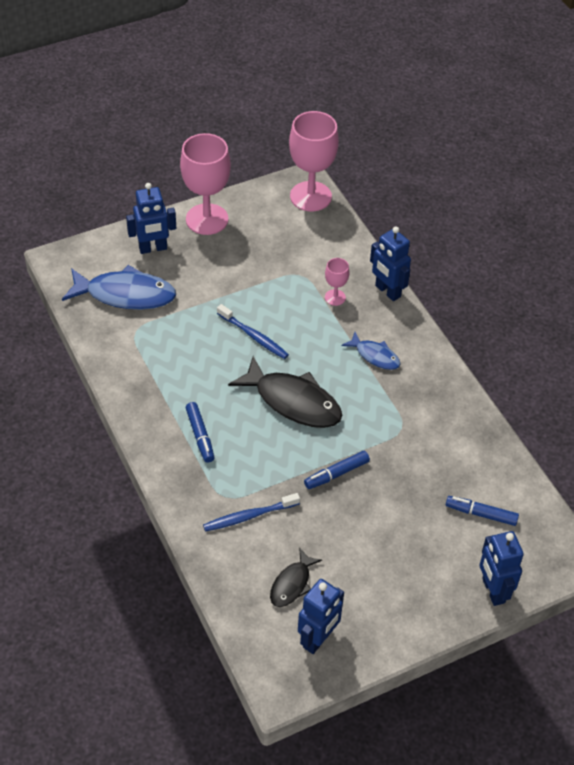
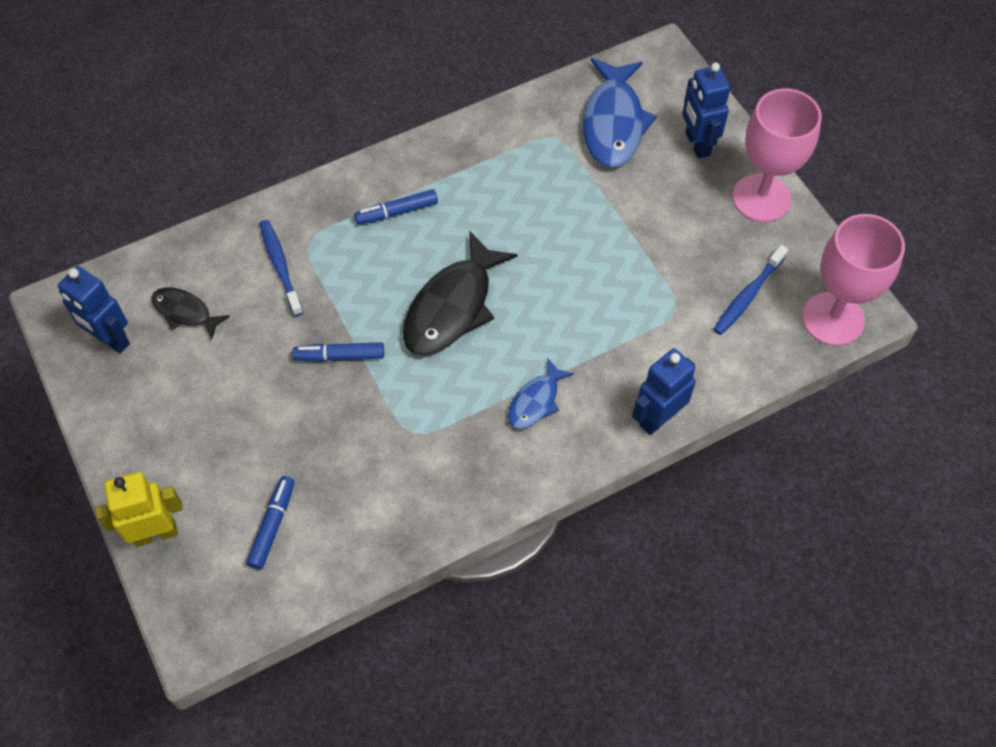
camera: 90 degrees right, 10 degrees up
(254, 336) = (558, 260): blue toothbrush -> blue toothbrush (748, 295)
(335, 297) = (638, 352): pink goblet -> none
(336, 474) = (339, 356): blue marker -> blue marker turned 60 degrees counterclockwise
(493, 591) = (156, 533): blue robot -> yellow robot

